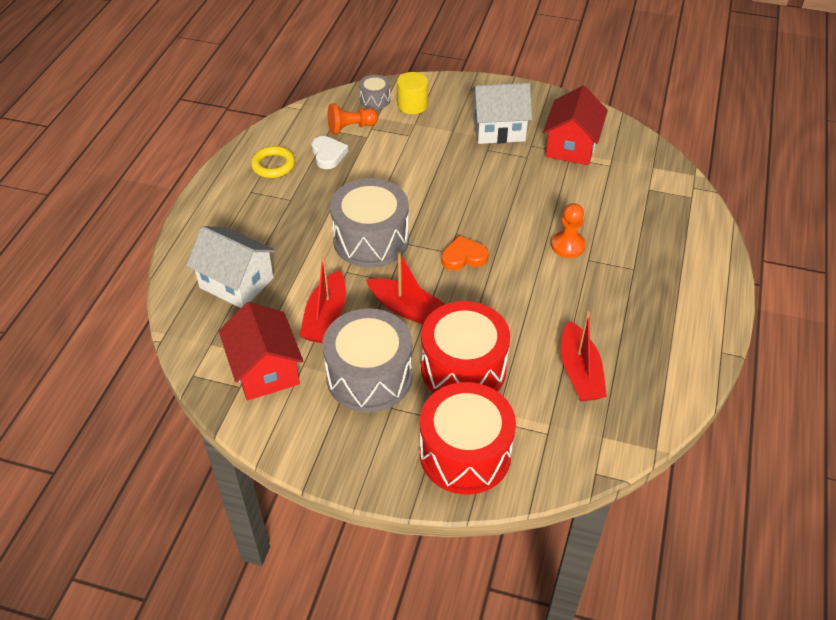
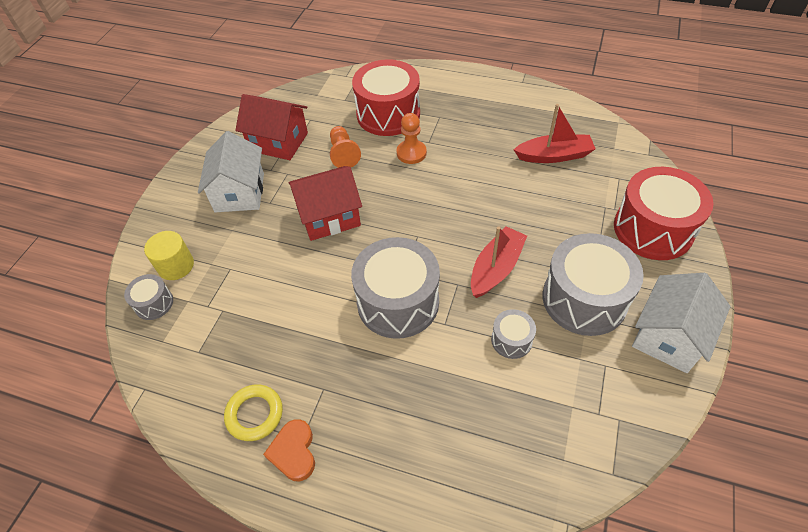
camera: 85 degrees left, 5 degrees up
(236, 282) = (465, 439): white house -> white house (669, 336)
(265, 370) = (592, 394): red house -> red house (329, 216)
(326, 317) = (511, 340): red boat -> grey drum
(328, 154) = (247, 350): white heart -> none
(350, 127) = (200, 328): orange pawn -> orange pawn (343, 154)
(463, 257) = (424, 225): orange heart -> orange heart (294, 452)
(463, 369) = (563, 228): red drum -> red drum (388, 114)

